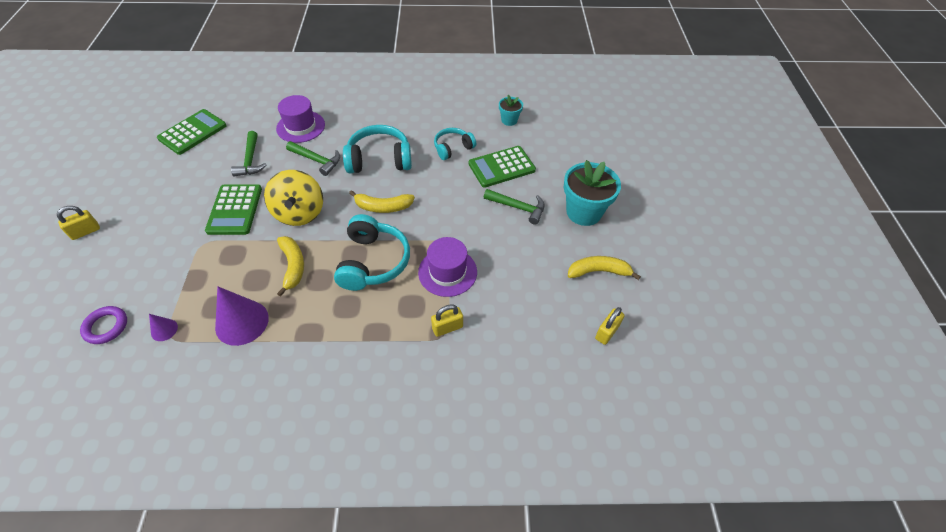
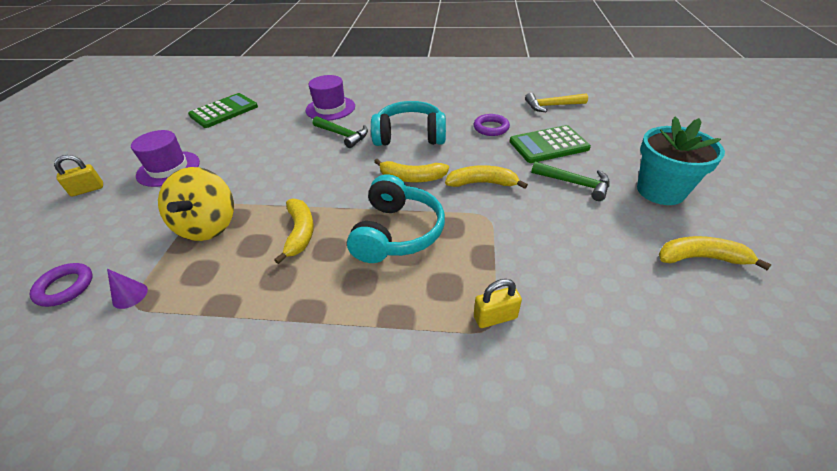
camera: 10 degrees right, 10 degrees down
(235, 210) = (247, 175): green calculator -> none
(242, 322) = (225, 292): purple cone -> none
(250, 160) = (274, 134): green hammer -> none
(299, 213) = (317, 180): yellow spinning top -> yellow spinning top (208, 226)
(443, 210) = (482, 183): none -> yellow banana
(447, 272) = (491, 248): purple hat -> purple hat (168, 169)
(453, 148) = (491, 128): turquoise headphones -> purple ring
(509, 120) = (551, 106): turquoise flower pot -> yellow hammer
(607, 332) = (739, 340): yellow padlock -> none

